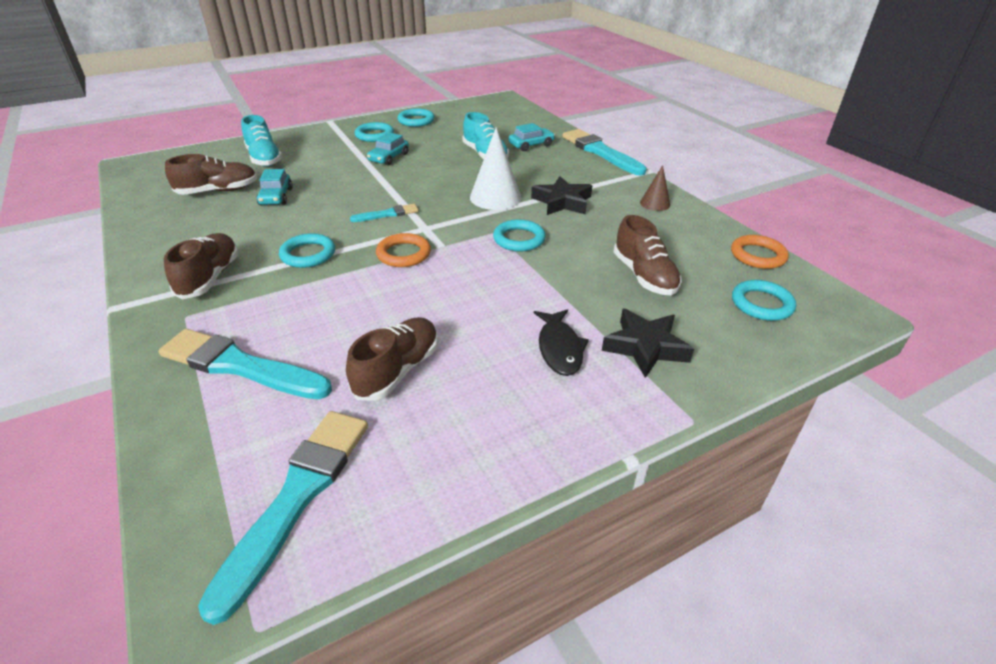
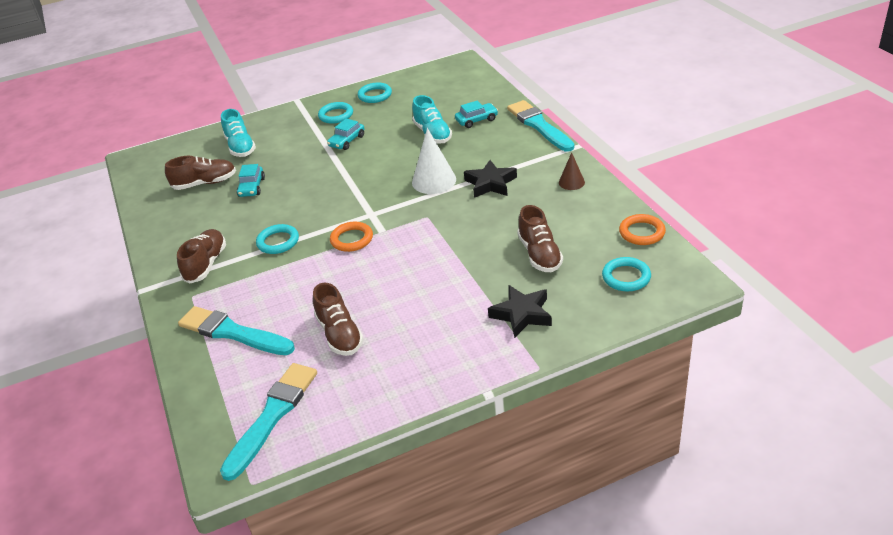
camera: 10 degrees right, 0 degrees up
(387, 214) = (341, 202): turquoise brush -> none
(397, 370) = (339, 334): brown shoe -> brown shoe turned 120 degrees clockwise
(519, 239) = (446, 223): turquoise ring -> none
(559, 348) = (458, 316): black fish -> none

